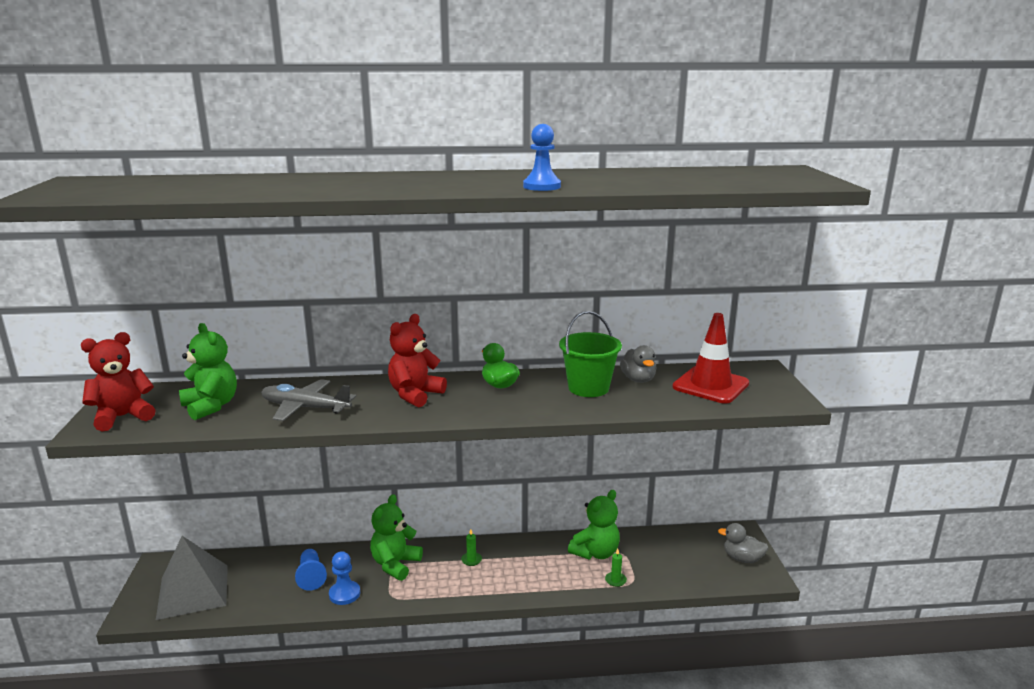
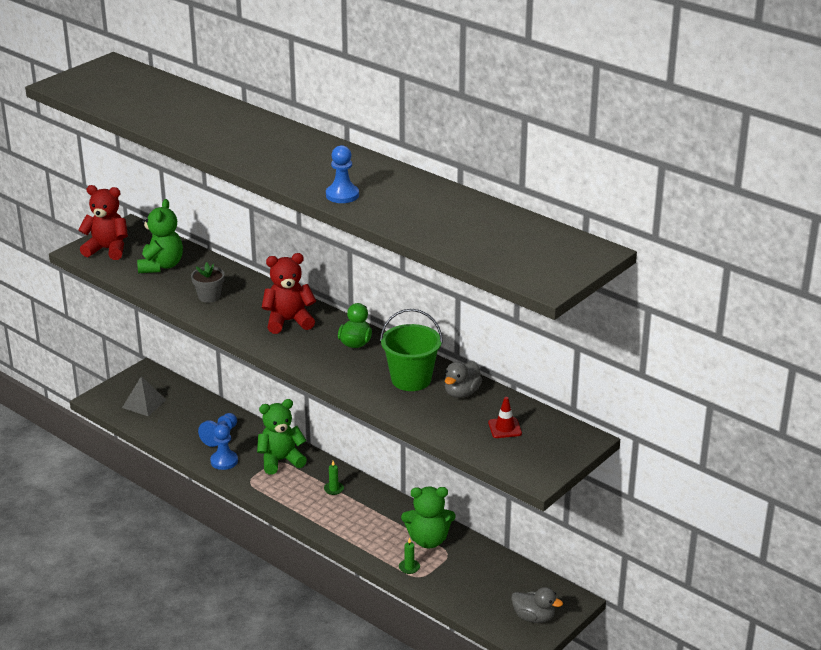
camera: 45 degrees right, 10 degrees up
(193, 591) = (144, 403): grey pyramid -> grey pyramid, size x0.59
(305, 408) = (209, 296): grey plane -> grey flower pot
(710, 385) = (505, 428): red traffic cone -> red traffic cone, size x0.47
(742, 558) = (533, 617): grey duck -> grey duck turned 135 degrees clockwise

